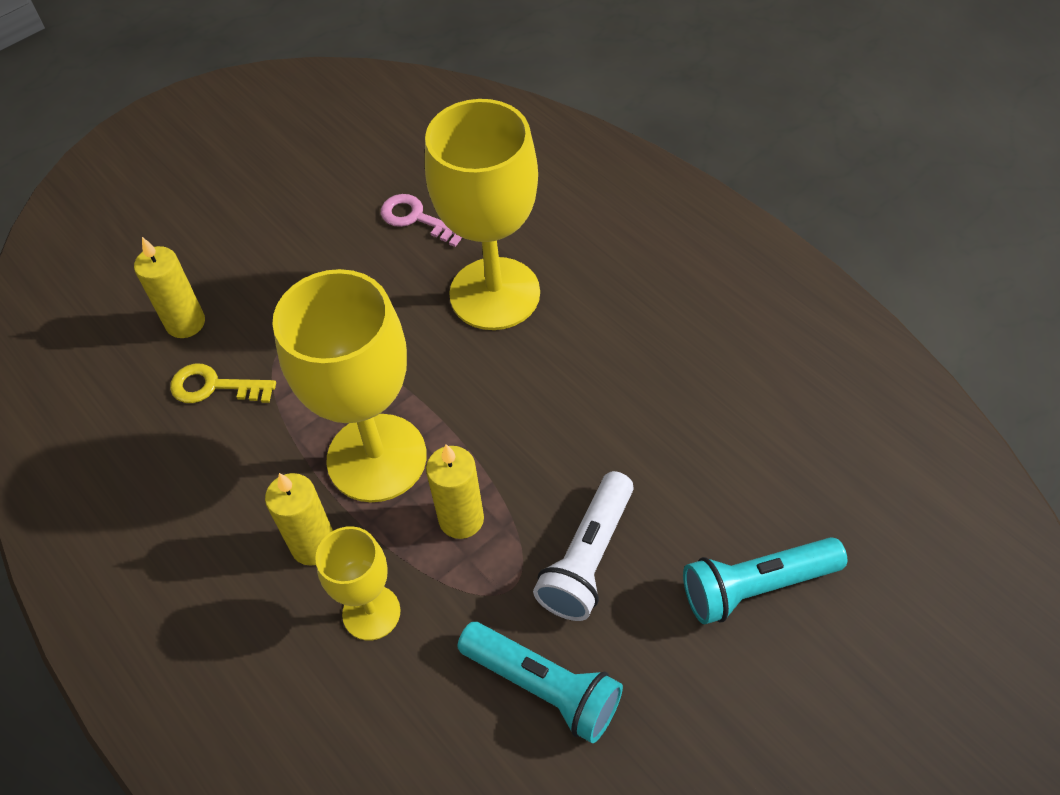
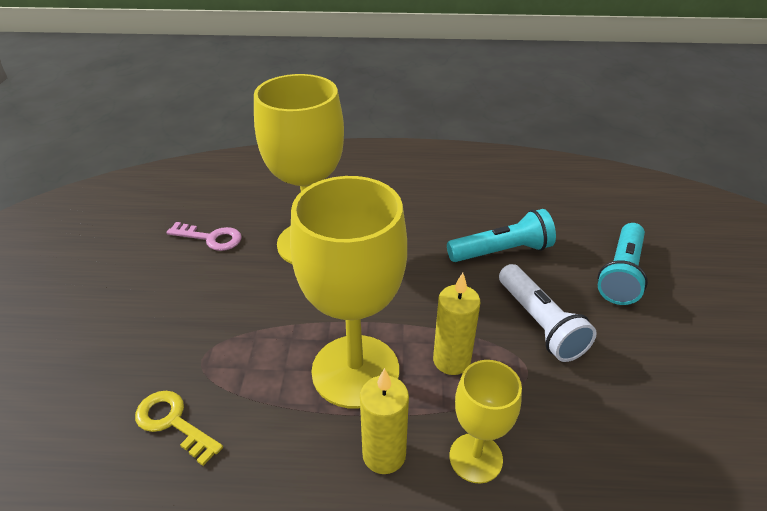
camera: 50 degrees left, 15 degrees down
(185, 323) = (94, 401): yellow candle -> none
(214, 386) = (173, 422): yellow key -> yellow key turned 75 degrees clockwise
(416, 219) = (211, 238): pink key -> pink key turned 150 degrees counterclockwise
(543, 687) = (616, 403): turquoise flashlight -> turquoise flashlight (502, 251)

